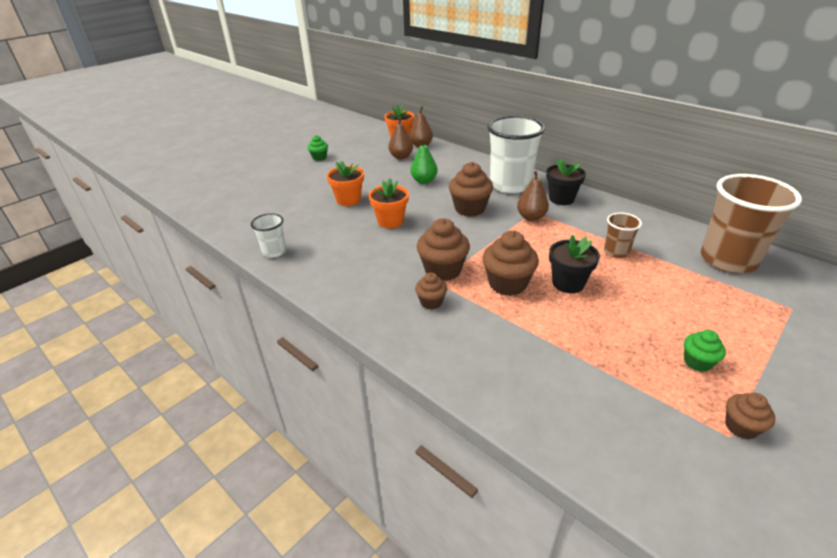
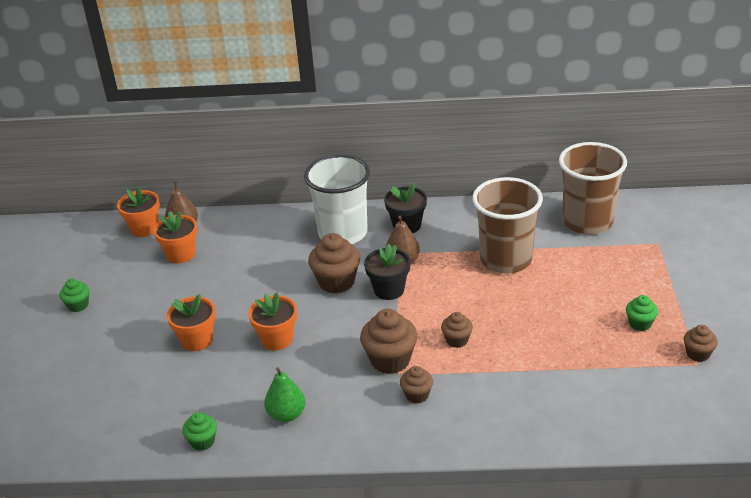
camera: 40 degrees left, 0 degrees up
(274, 251) = (202, 441): white cup -> green cupcake
(401, 157) = (181, 254): brown pear -> orange flower pot
(424, 181) = (249, 273): green pear -> green pear (286, 414)
(507, 284) = (457, 340): brown cupcake -> brown cupcake, size x0.56
(568, 283) = (500, 311): black flower pot -> black flower pot (389, 290)
(616, 252) = (506, 259): brown cup -> brown cup, size x2.06

